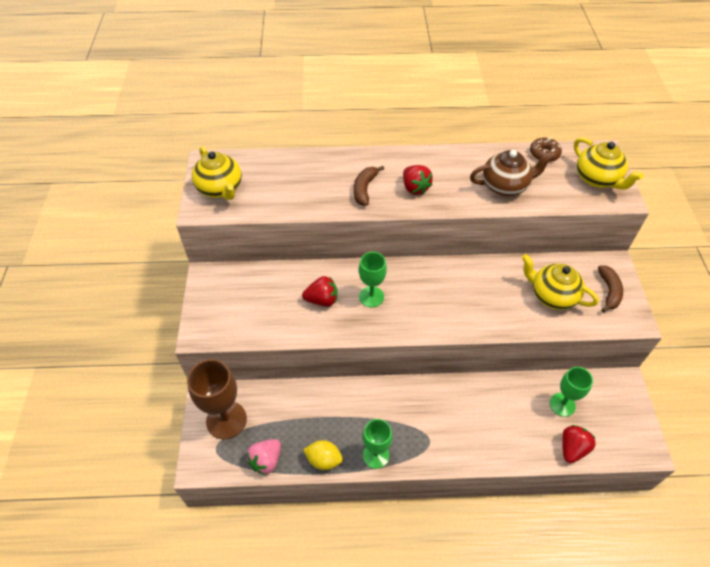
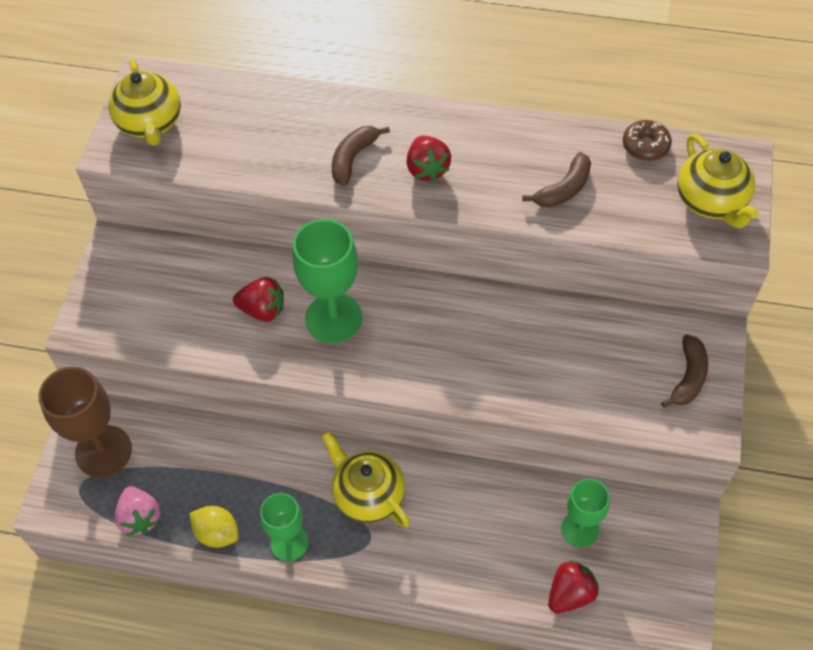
camera: 15 degrees right, 5 degrees up
(266, 460) = (140, 517): pink strawberry -> pink strawberry turned 75 degrees counterclockwise
(371, 297) = (333, 318): green goblet -> green goblet, size x1.56
(505, 186) = (564, 189): brown teapot -> brown banana
(552, 296) = (599, 367): yellow teapot -> yellow teapot (367, 495)

